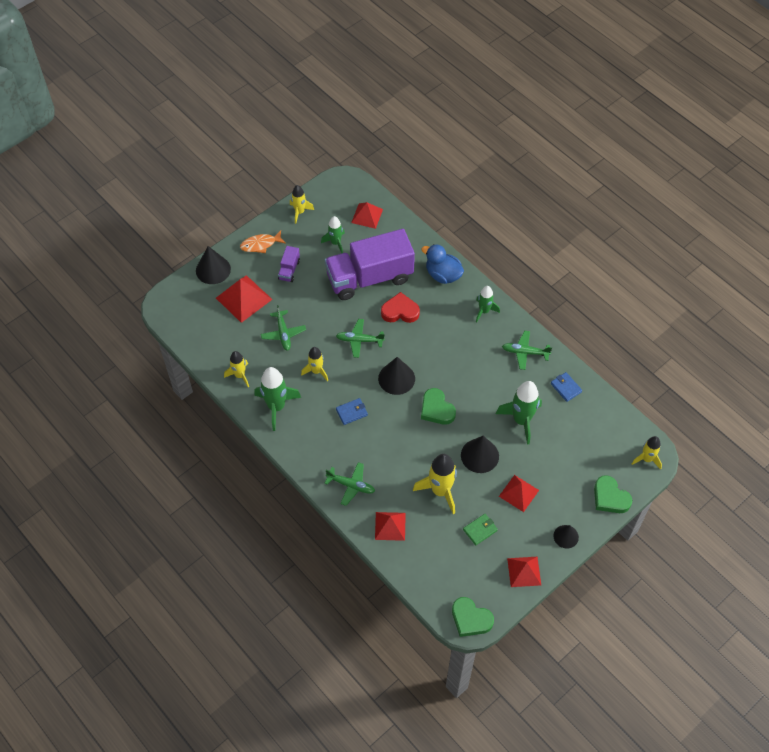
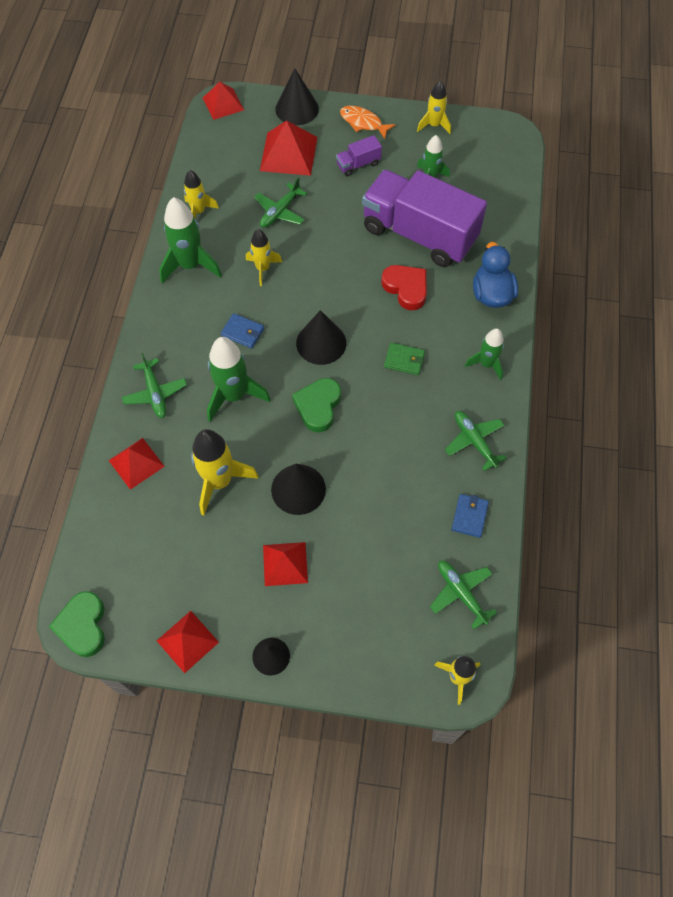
camera: 50 degrees right, 5 degrees up
(359, 340) = (335, 278): green plane -> green plane (461, 593)
(367, 216) = (491, 180): red pyramid -> red pyramid (223, 103)
(480, 530) = (203, 556): green wallet -> green wallet (404, 360)
(521, 420) = (382, 500): green rocket -> green rocket (234, 395)
(610, 497) = (366, 671): green heart -> none

